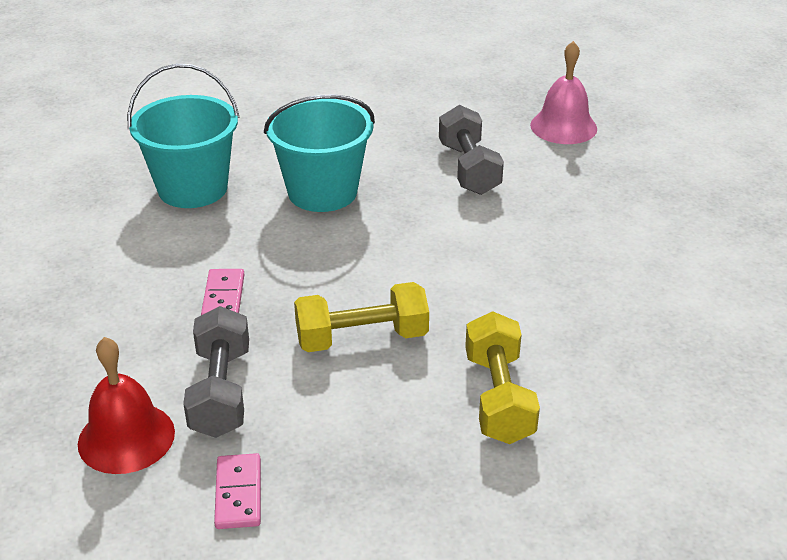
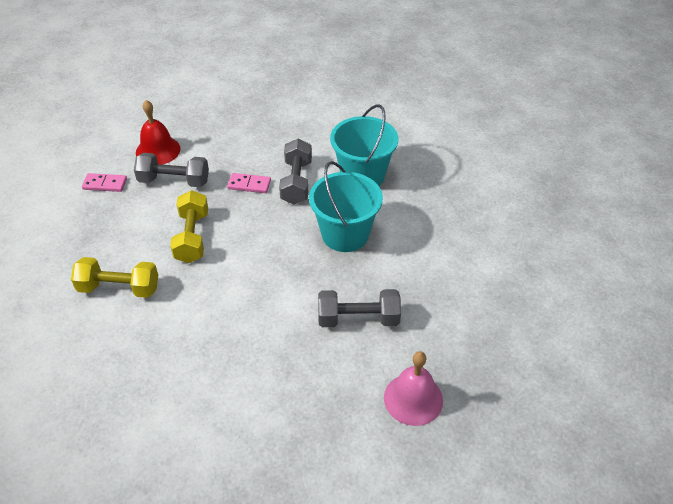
camera: 100 degrees right, 10 degrees up
(213, 248) = (296, 182): none -> grey dumbbell

